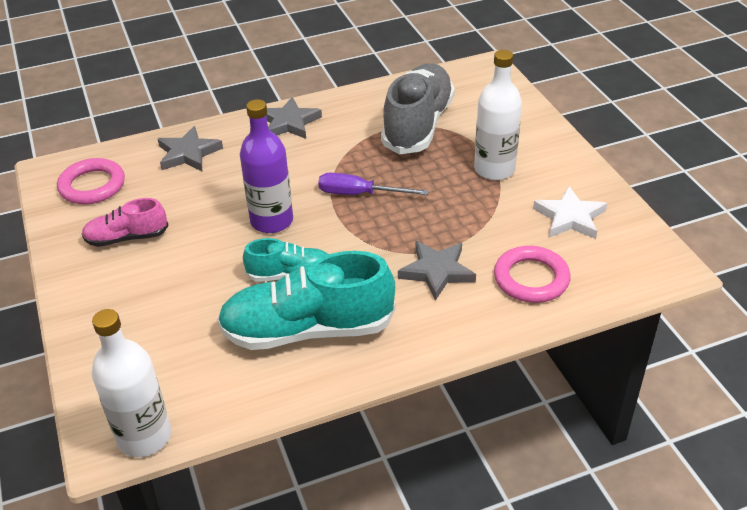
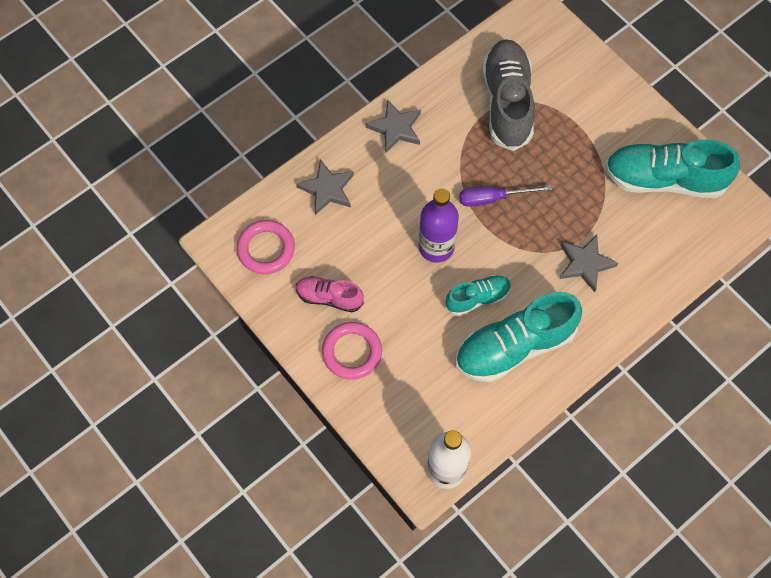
camera: 20 degrees left, 25 degrees up
(127, 238) = (329, 297): pink shoe -> pink shoe turned 45 degrees clockwise
(494, 169) = (589, 141): white bottle -> none
(531, 279) = (655, 251): pink ring -> pink ring (352, 352)
(570, 217) = (664, 179): white star -> turquoise shoe

